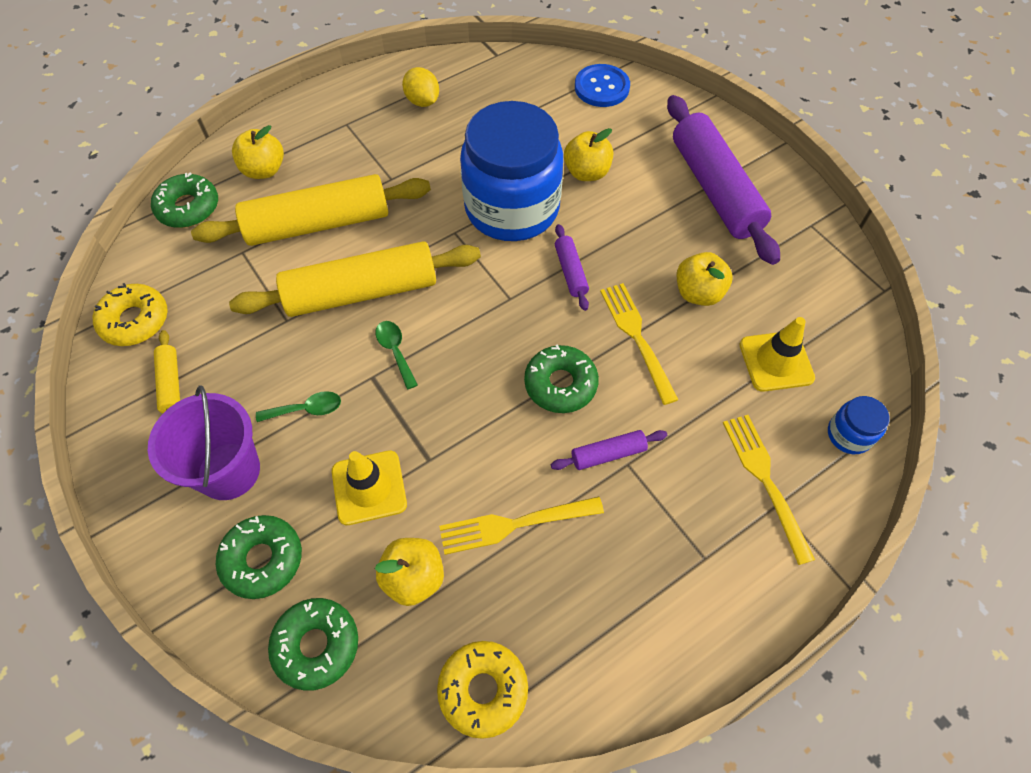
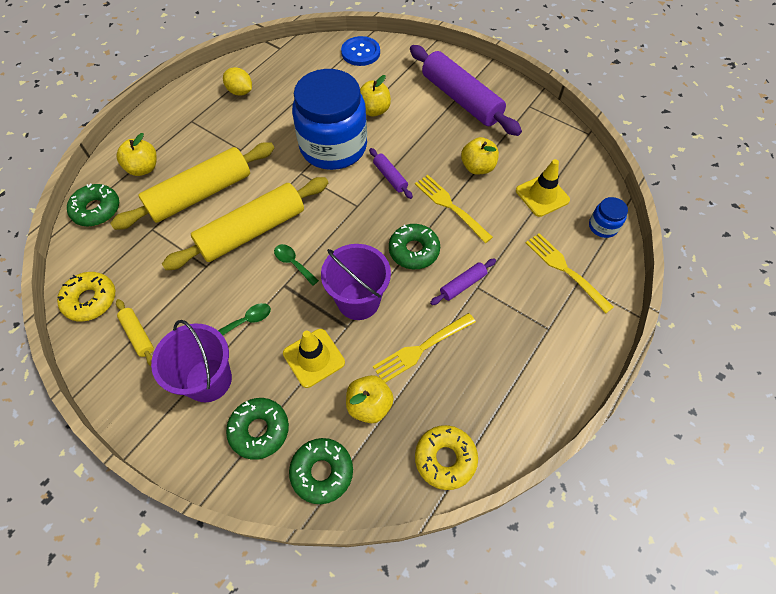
camera: 20 degrees left, 0 degrees up
(458, 430) = (358, 301): none -> purple bucket

